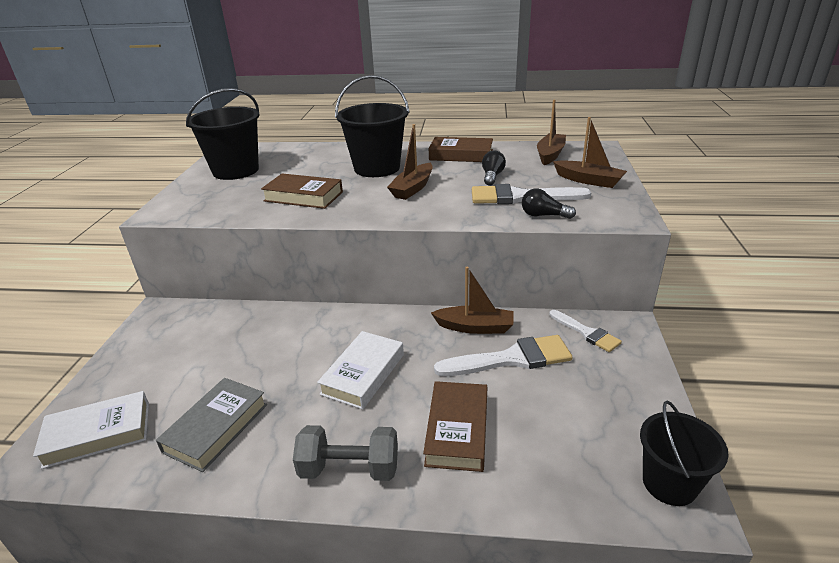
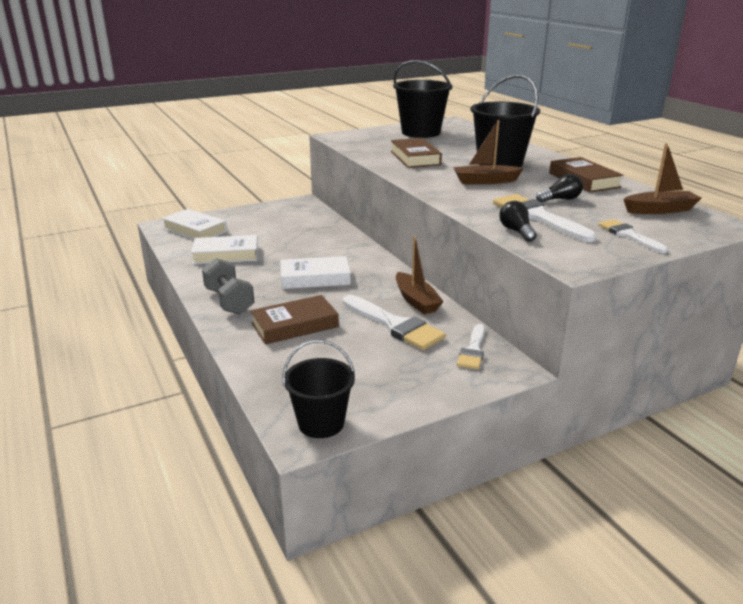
camera: 55 degrees right, 5 degrees down
(216, 428) = (226, 255): grey book -> white book
(588, 180) = (629, 235): brown boat -> white brush

